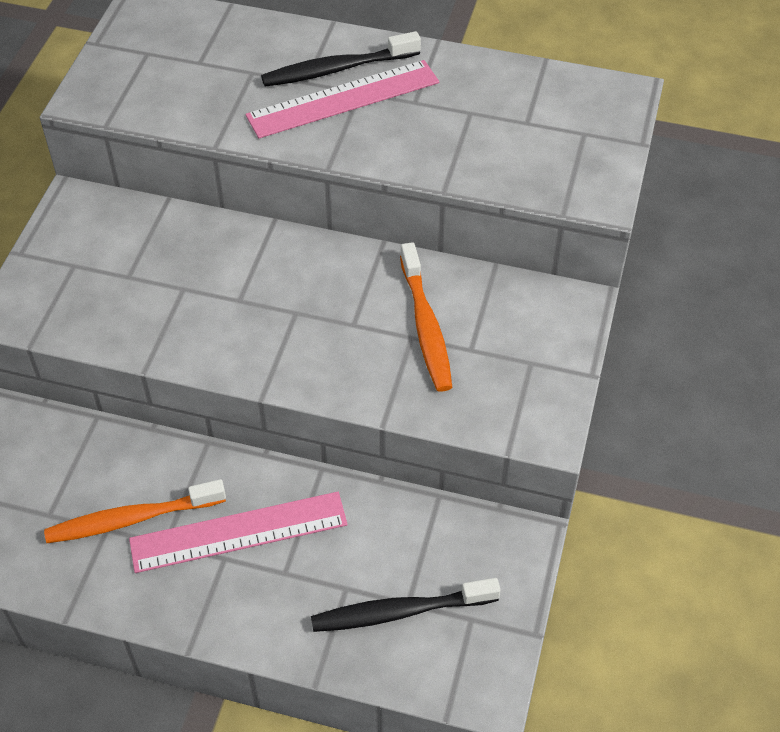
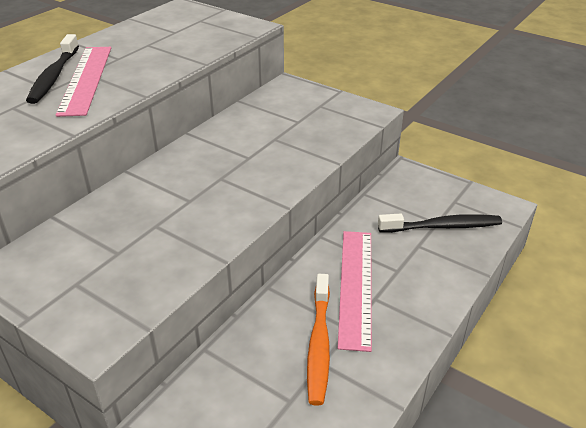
camera: 70 degrees left, 15 degrees down
(400, 611) = (442, 226): black toothbrush -> black toothbrush turned 105 degrees counterclockwise
(426, 326) = (270, 132): orange toothbrush -> none

